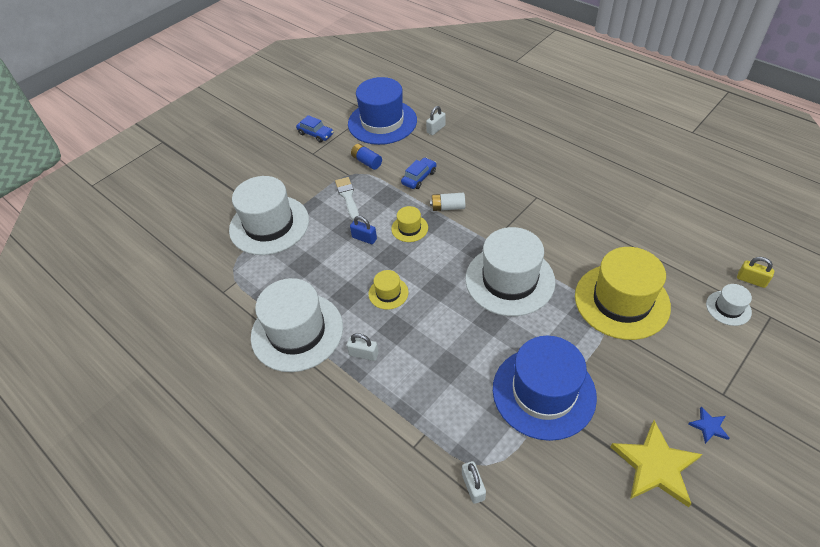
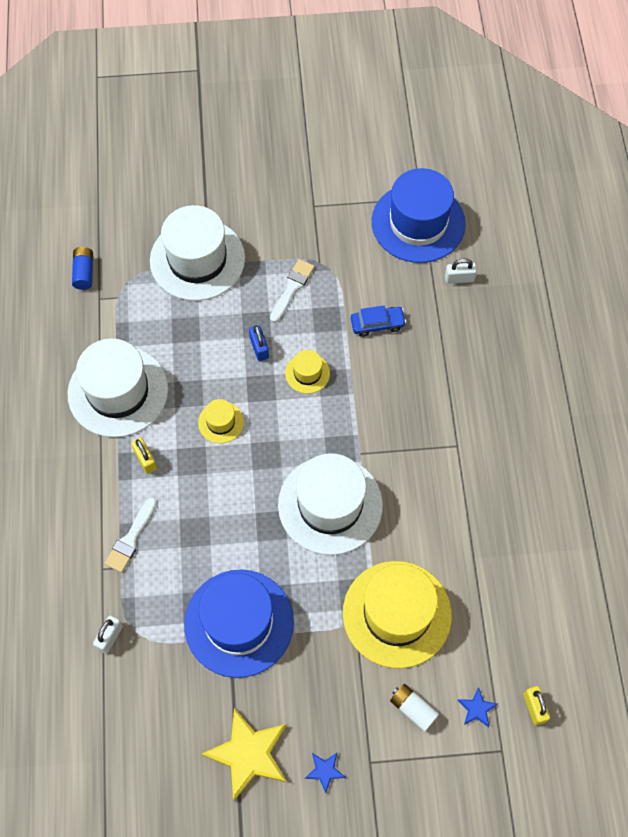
camera: 40 degrees right, 15 degrees up
(315, 134) = (340, 182): blue car -> none
(363, 354) = (145, 460): white padlock -> yellow padlock
(367, 162) = (351, 261): blue battery -> blue battery (84, 272)
(410, 409) = (131, 539): none -> white brush
(448, 207) = (365, 382): white battery -> white battery (413, 709)
(728, 308) = (477, 708): white hat -> blue star

